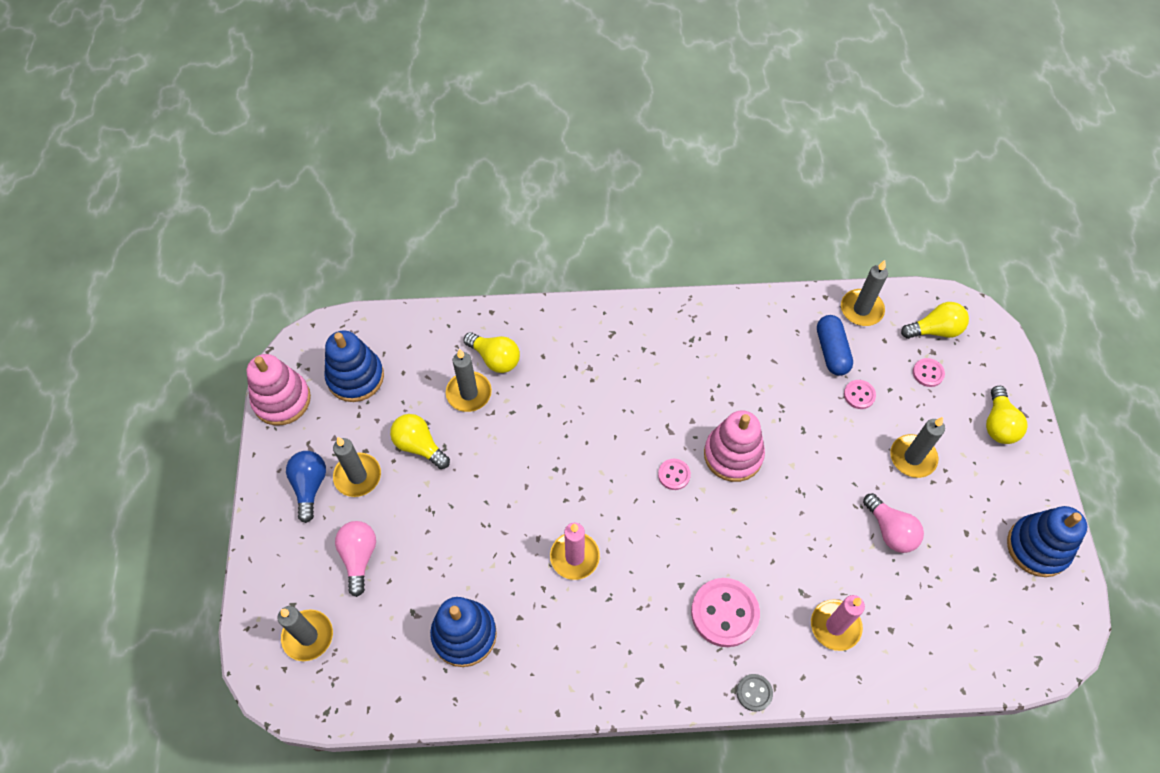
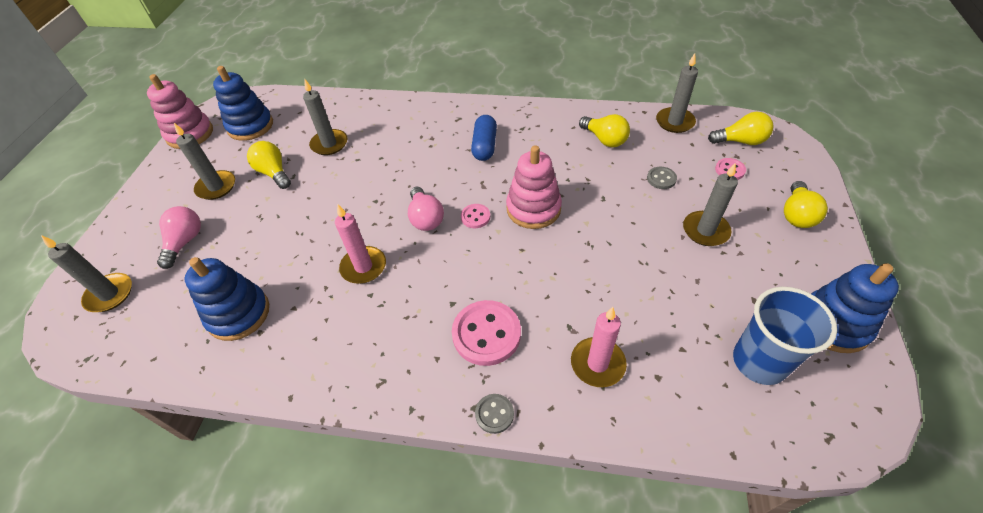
camera: 15 degrees right, 10 degrees down
(310, 486) = (176, 189): blue light bulb -> none
(495, 358) = (360, 125): yellow light bulb -> yellow light bulb (604, 139)
(831, 351) = (642, 146): blue capsule -> blue capsule (484, 146)
(859, 395) = (661, 179): pink button -> grey button
(890, 530) = (672, 287): pink light bulb -> pink light bulb (426, 218)
(976, 598) = (759, 361): none -> blue cup

